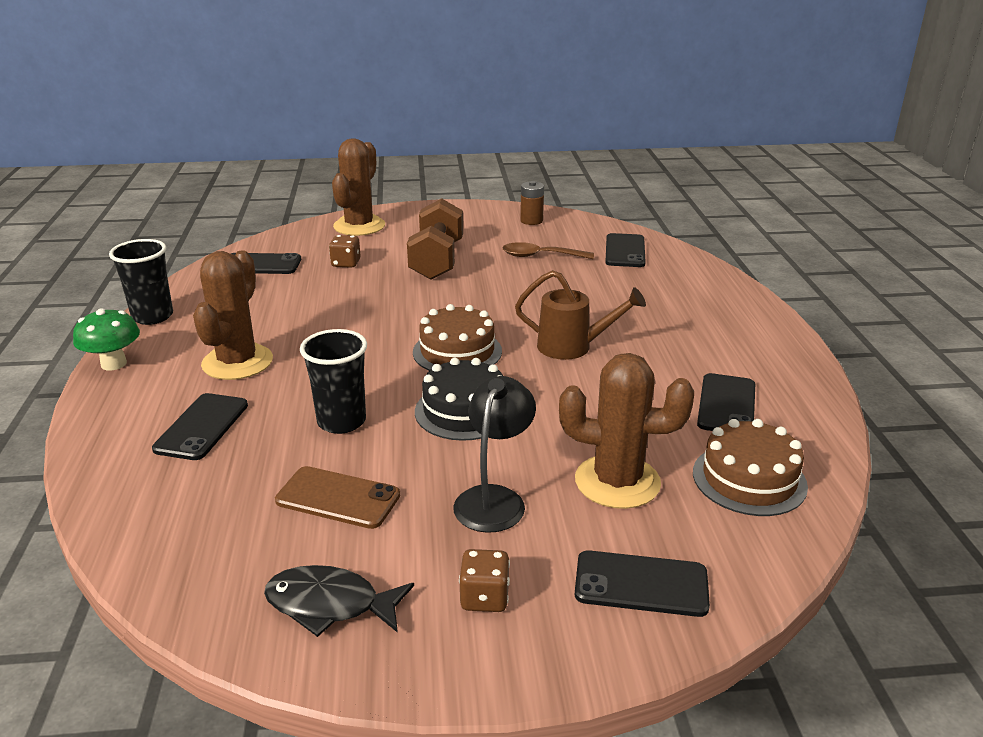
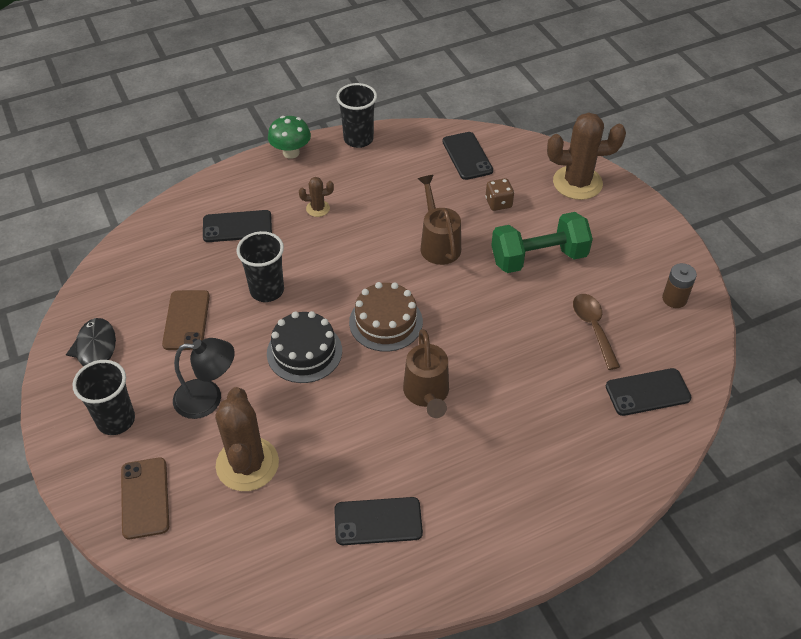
camera: 70 degrees right, 20 degrees up
(237, 362) = (318, 208): brown cactus -> brown cactus, size x0.47
(371, 302) = (438, 244): none -> brown watering can
(437, 261) = (538, 258): brown dumbbell -> green dumbbell
(484, 598) = (116, 420): brown dice -> black cup
(641, 584) = (145, 498): black phone -> brown phone
(749, 479) = (276, 549): brown cake -> none

